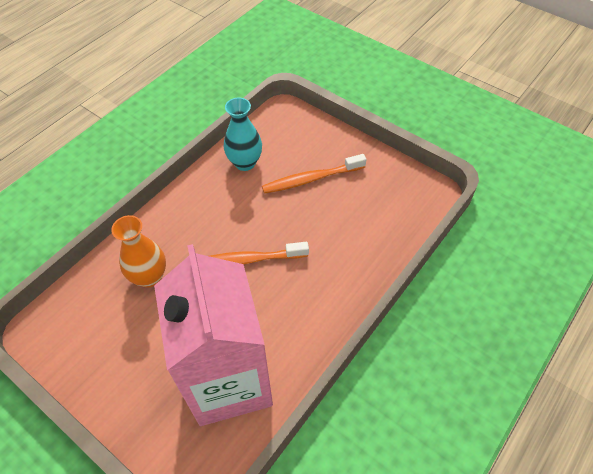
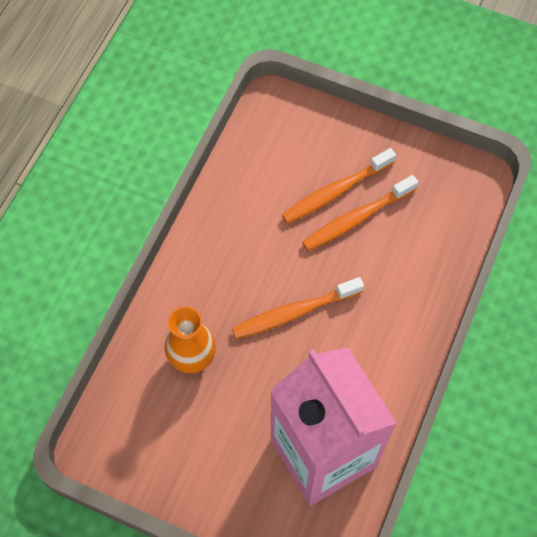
camera: 15 degrees left, 10 degrees up
(245, 163) = (249, 186): turquoise vase -> none
(322, 201) = (357, 218): none -> orange toothbrush

